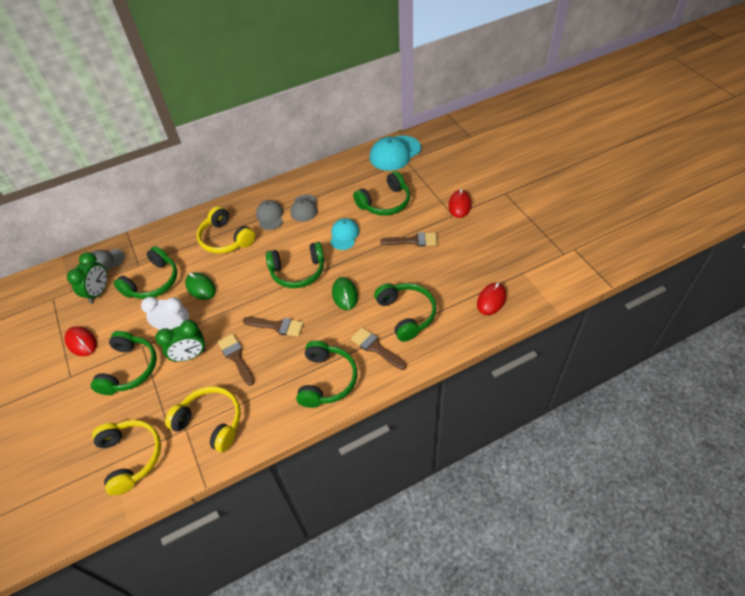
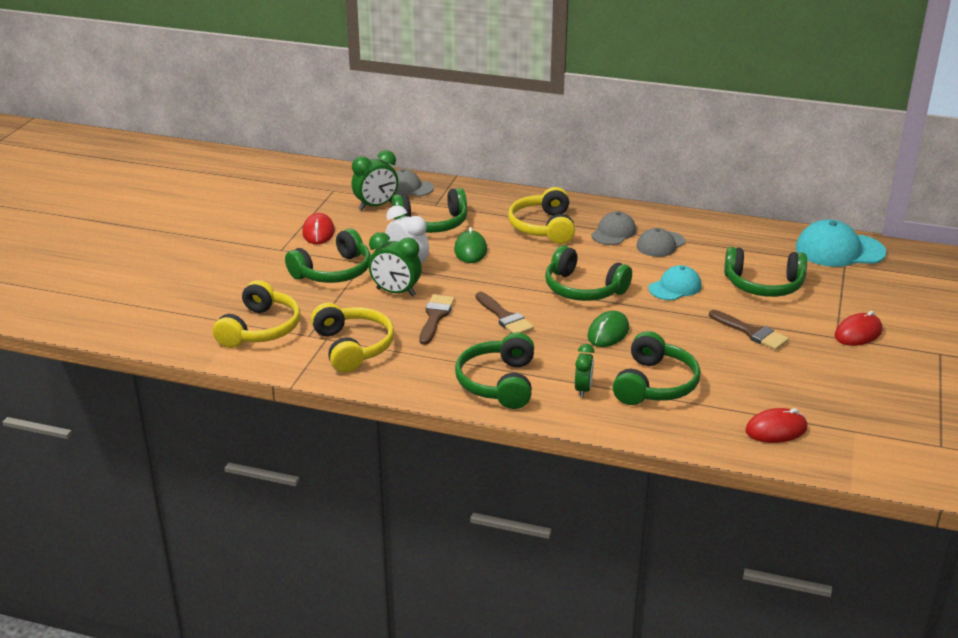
camera: 40 degrees right, 20 degrees down
(327, 380) = (498, 383): green headphones -> green headphones turned 135 degrees clockwise
(376, 348) = (583, 390): brown brush -> green clock

